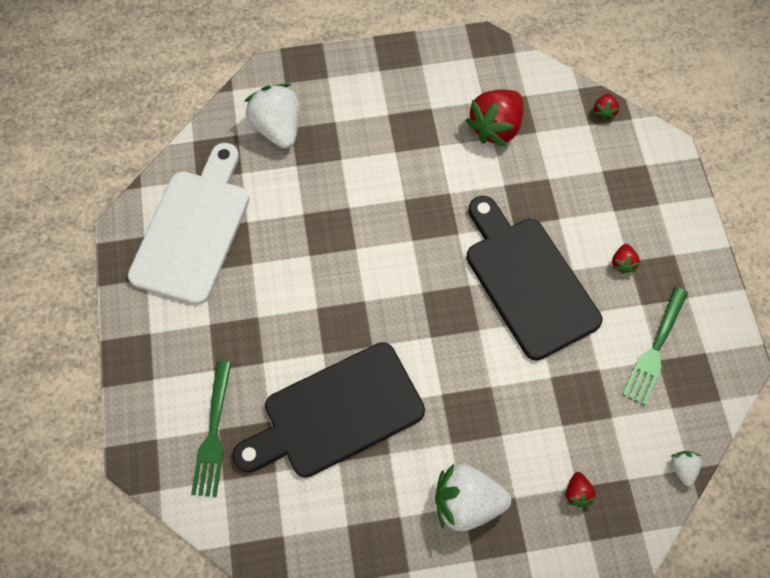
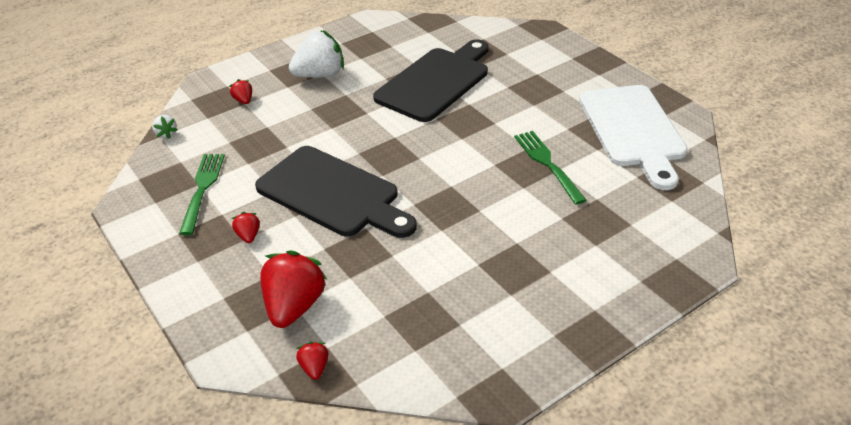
camera: 155 degrees right, 25 degrees down
(213, 432) = (509, 51): green fork -> green fork (548, 164)
(277, 128) = (642, 218): white strawberry -> none
(496, 127) = (430, 302): red strawberry -> red strawberry (294, 306)

